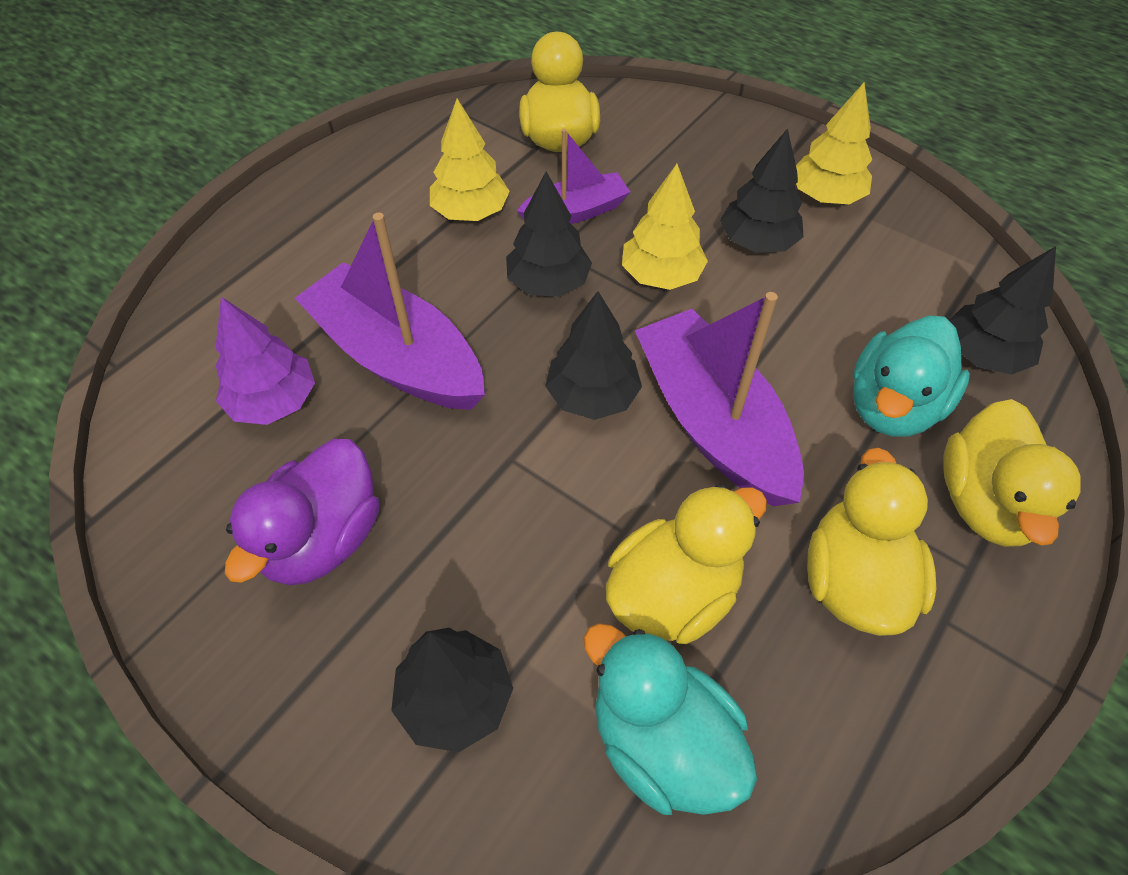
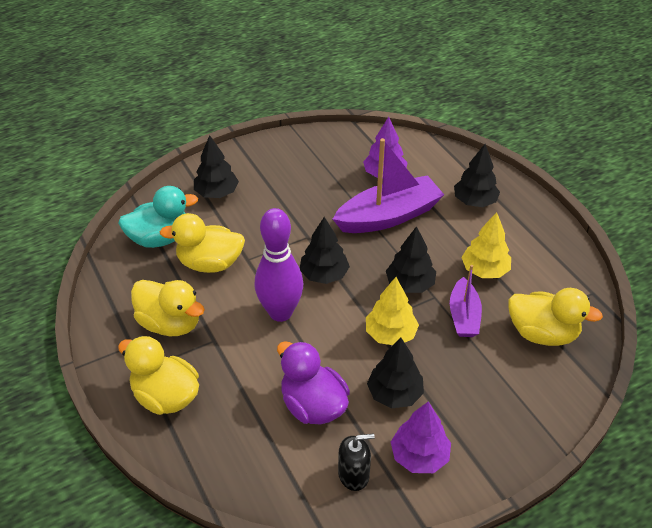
camera: 115 degrees right, 10 degrees down
(322, 539) = (305, 175): purple duck -> purple duck (313, 405)
(673, 593) = (210, 263): yellow duck -> yellow duck turned 105 degrees clockwise
(713, 423) = (280, 312): purple boat -> purple bowling pin
(826, 196) = (419, 456): yellow tree -> purple tree
(892, 406) = (241, 392): turquoise duck -> none
(901, 243) = (353, 474): none -> black soap dispenser
(983, 355) = (244, 459): black tree -> black tree (474, 201)

